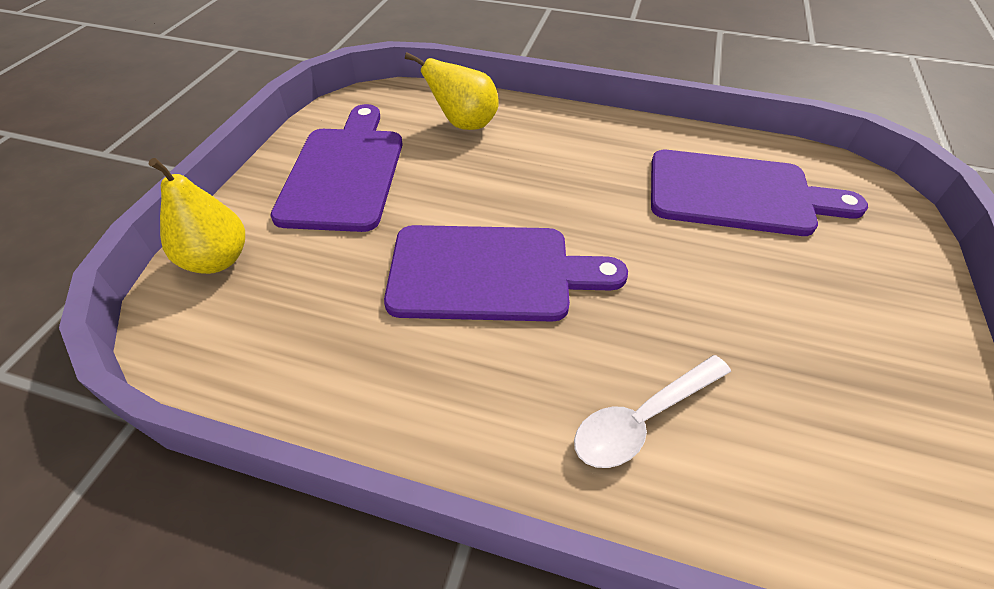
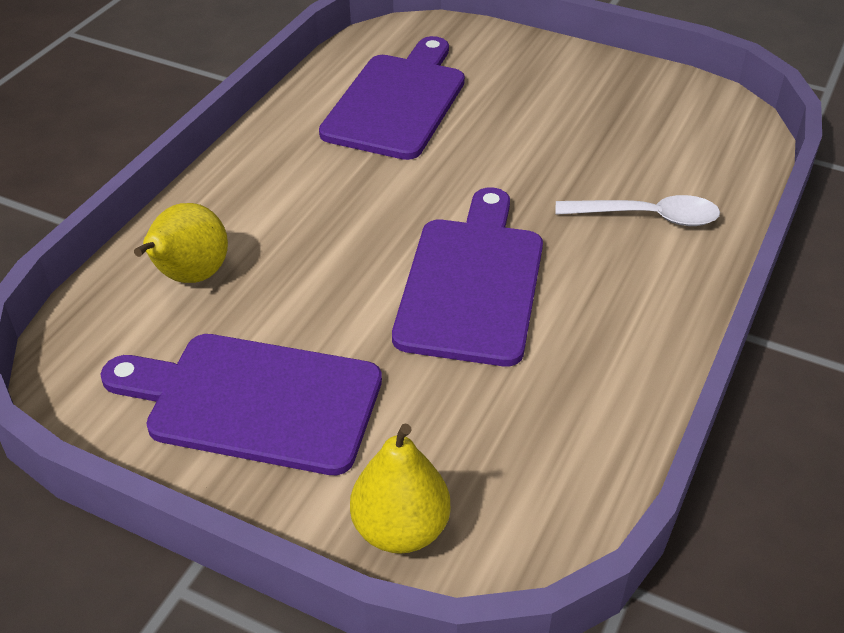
camera: 80 degrees left, 5 degrees down
(642, 419) = (647, 217): white spoon -> white spoon turned 60 degrees counterclockwise

